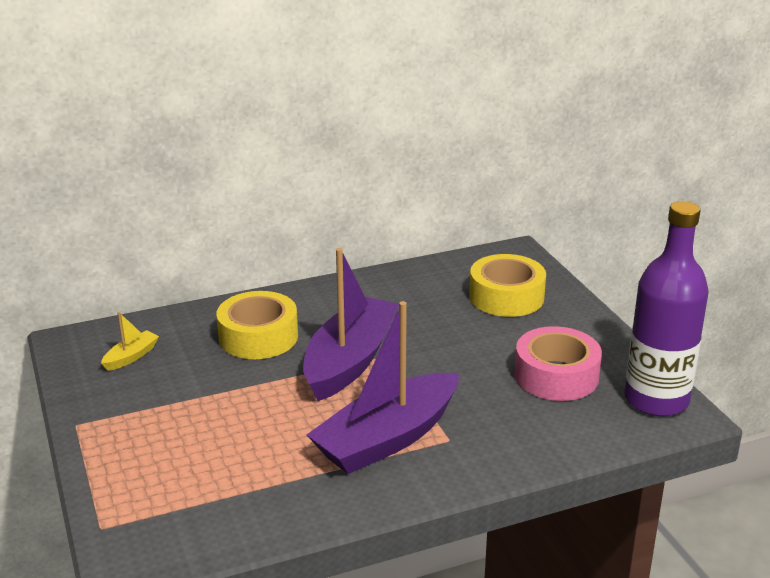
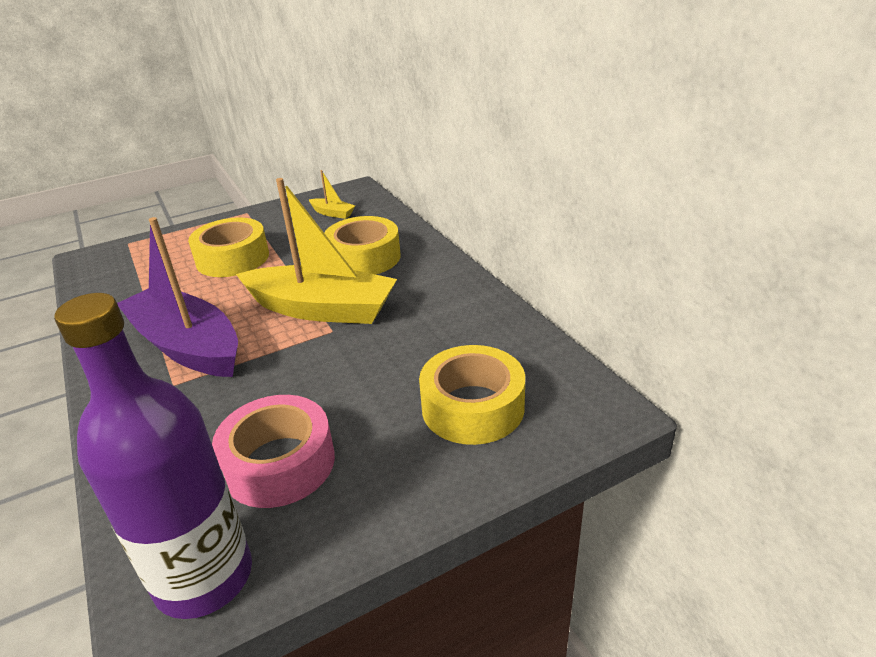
camera: 85 degrees right, 5 degrees up
(208, 425) = (232, 258): none -> yellow tape
(350, 361) = (322, 309): purple boat -> yellow boat

